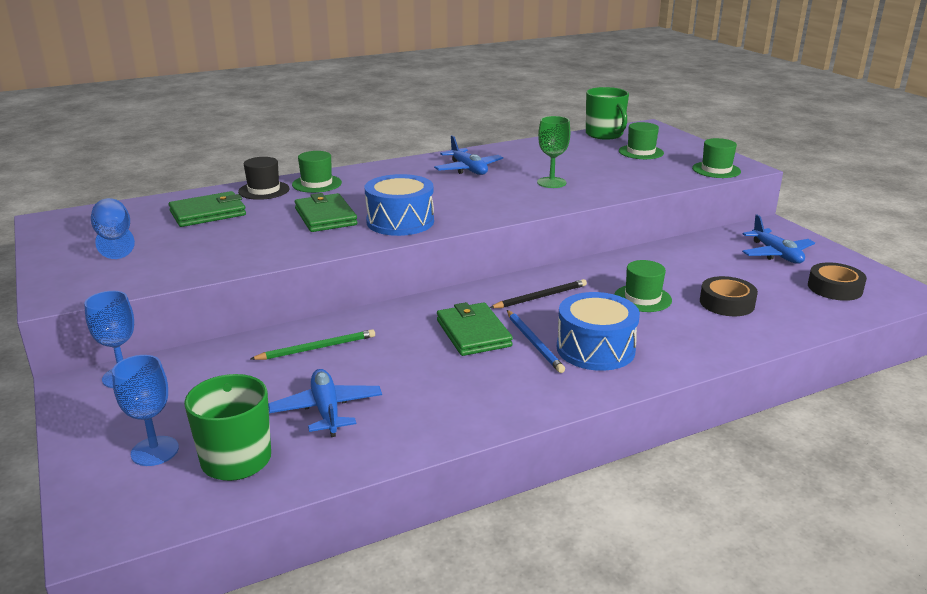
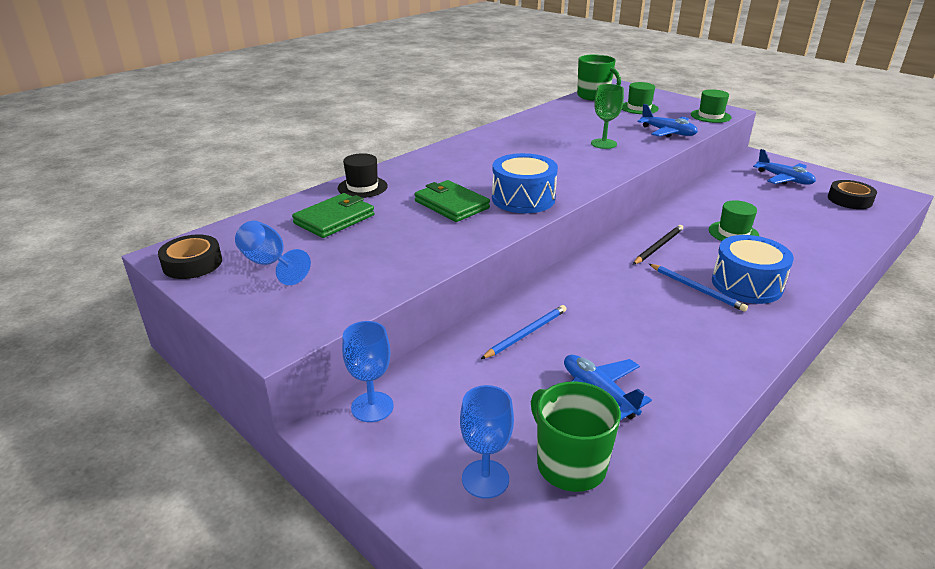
camera: 20 degrees left, 5 degrees up
(317, 184) = (405, 173): green hat -> none
(317, 348) = (526, 333): green pencil -> blue pencil
(468, 169) = (522, 141): blue plane -> blue plane (668, 132)
(473, 333) = (641, 290): green wallet -> none
(727, 303) = (794, 225): black tape -> black tape (192, 263)

